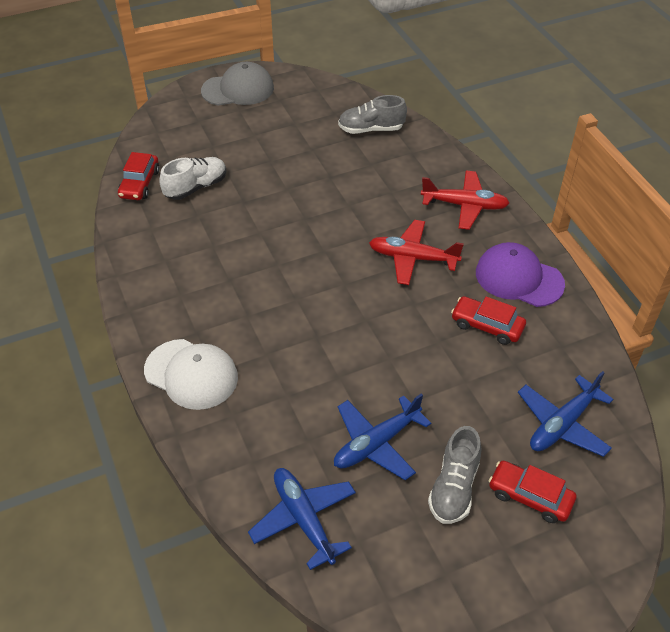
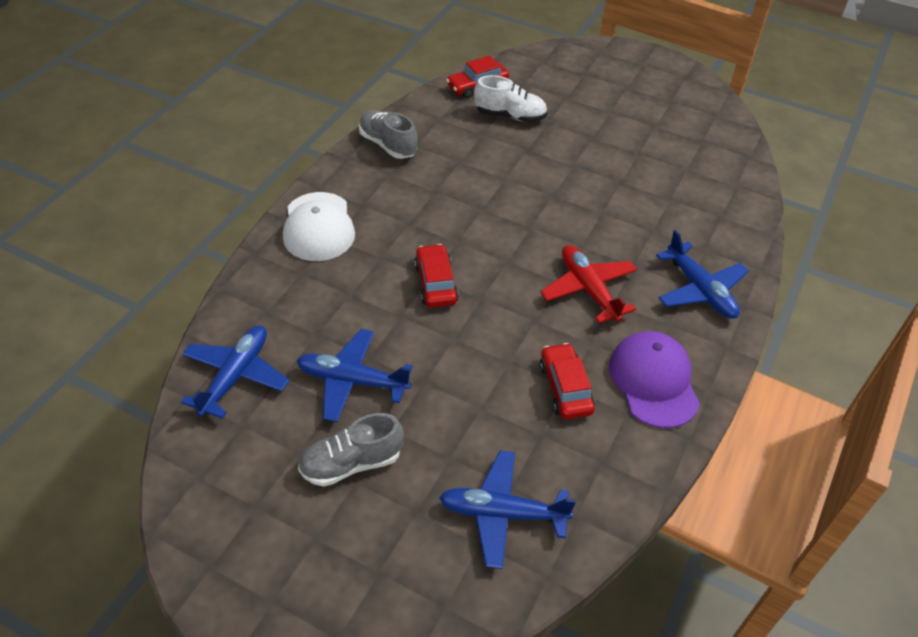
camera: 50 degrees right, 0 degrees up
(238, 89) = (649, 72): grey cap -> none
(371, 129) = (713, 174): grey shoe -> grey shoe (388, 145)
(464, 205) = (700, 290): red plane -> blue plane
(530, 497) = (391, 530): red car -> red car (435, 283)

